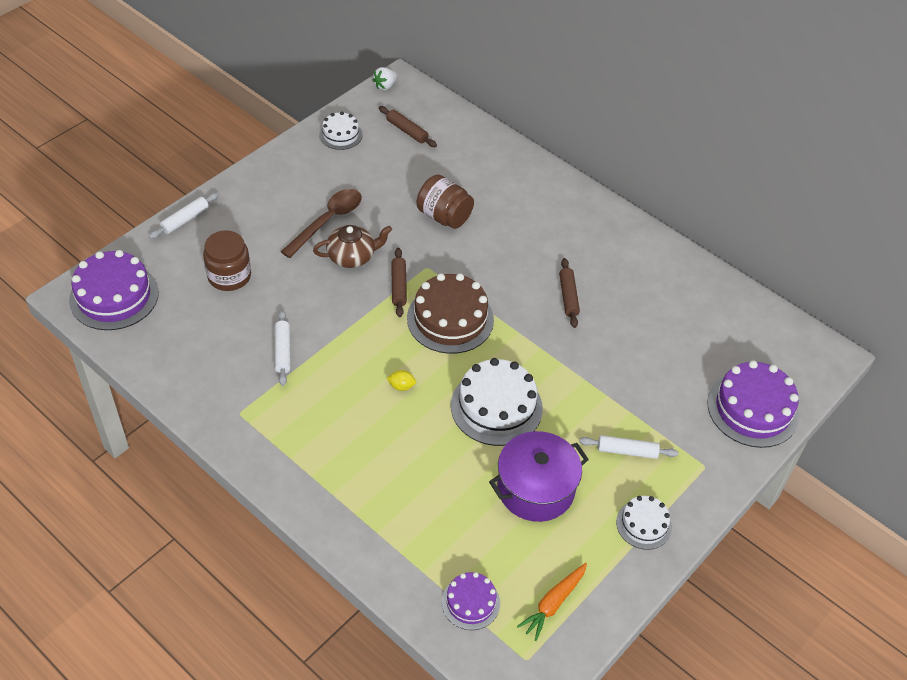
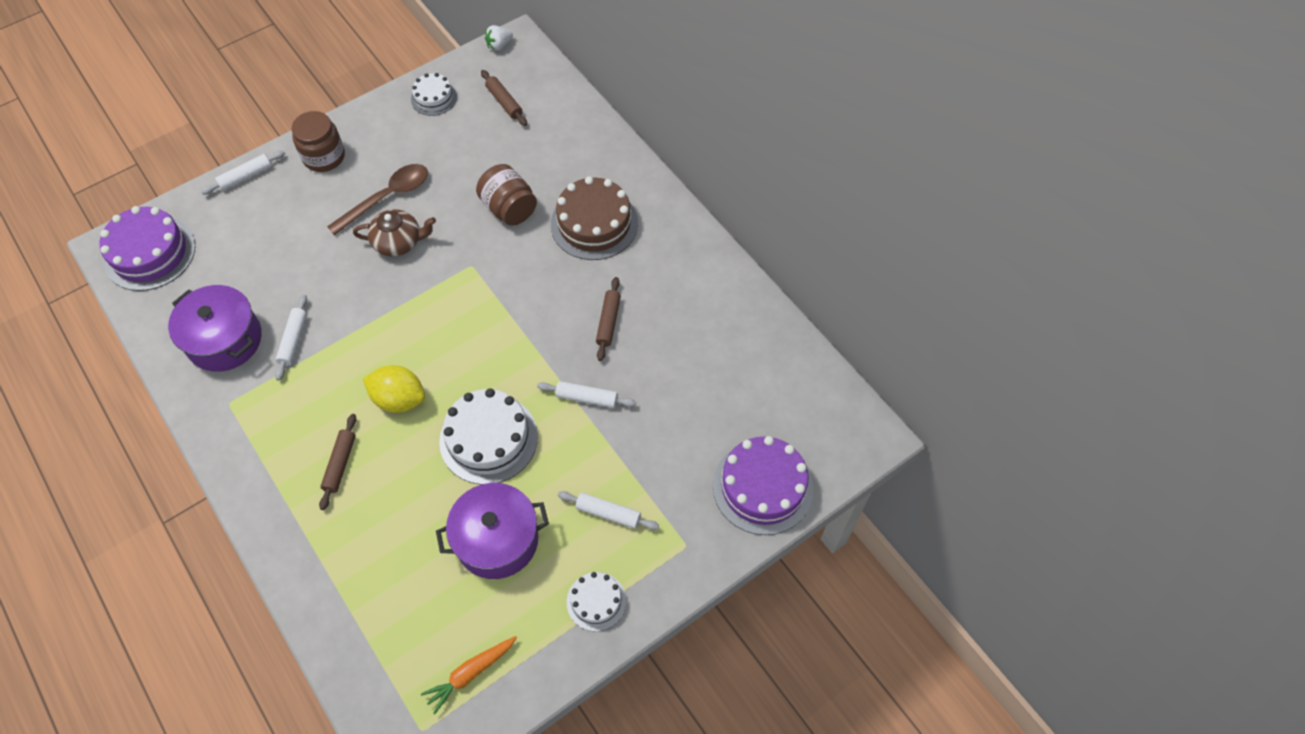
camera: 15 degrees right, 10 degrees up
(215, 360) = (224, 340): none -> purple pot
(229, 276) = (268, 247): brown jar -> brown jar (324, 157)
(398, 286) = (434, 283): brown rolling pin -> brown rolling pin (340, 464)
(401, 386) = (399, 399): yellow lemon -> yellow lemon, size x2.13
(450, 319) = (475, 329): brown cake -> brown cake (594, 223)
(470, 602) = (387, 656): purple cake -> none
(572, 360) = (587, 398): none -> white rolling pin

